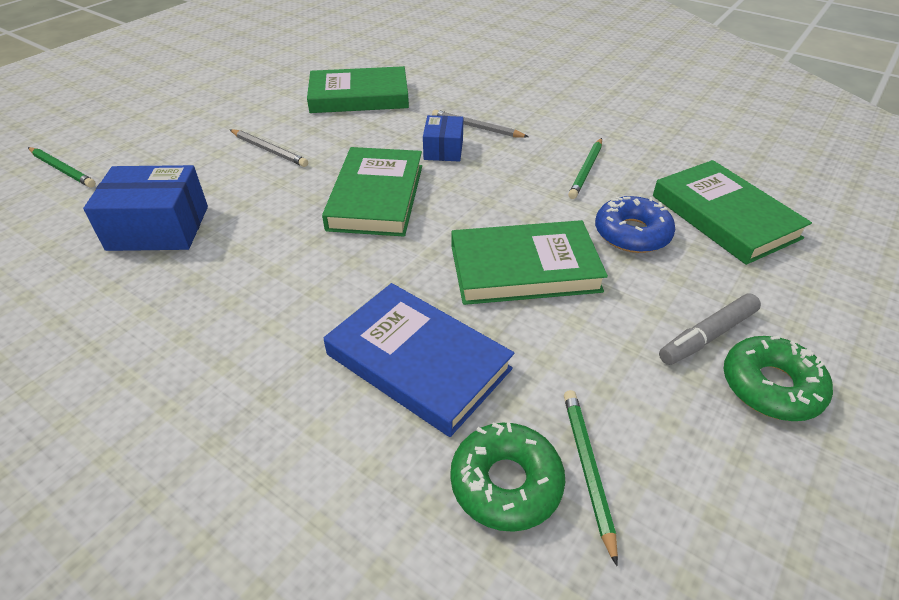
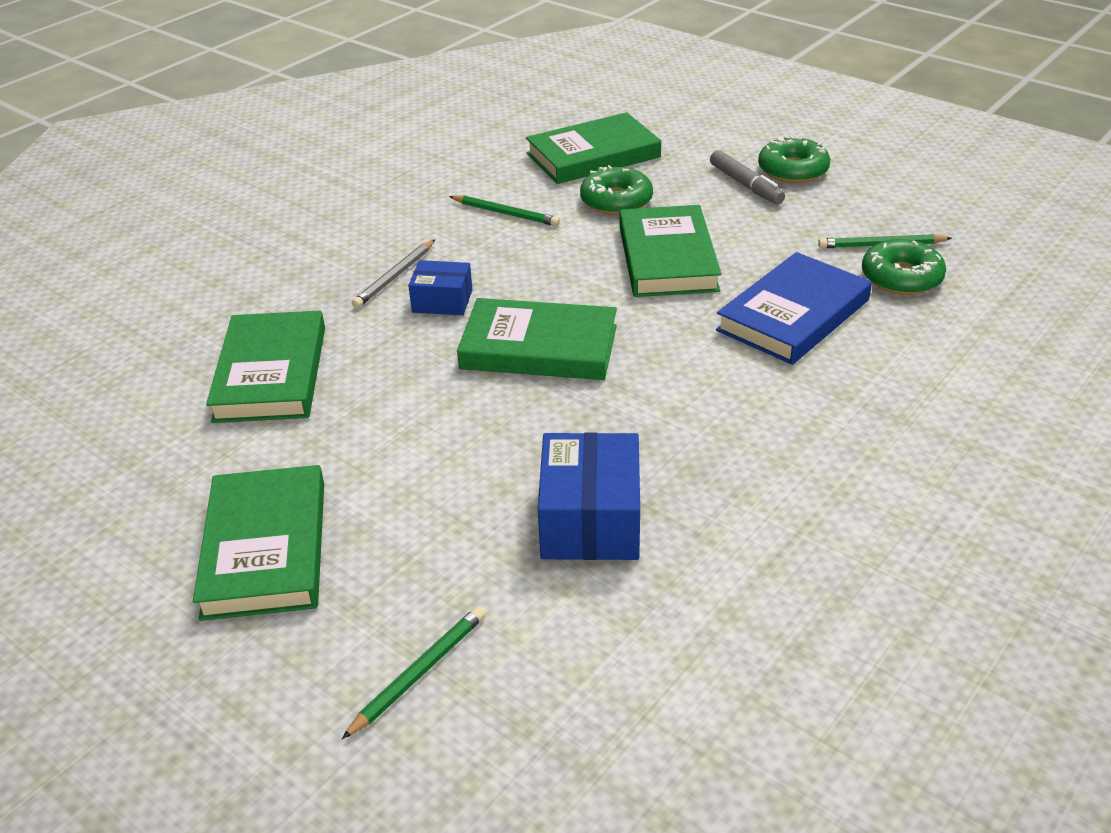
camera: 85 degrees left, 5 degrees down
(192, 113) = (265, 548): none -> green book
(269, 150) = (410, 445): grey pencil -> none
(632, 233) = (616, 200): blue donut -> green donut

